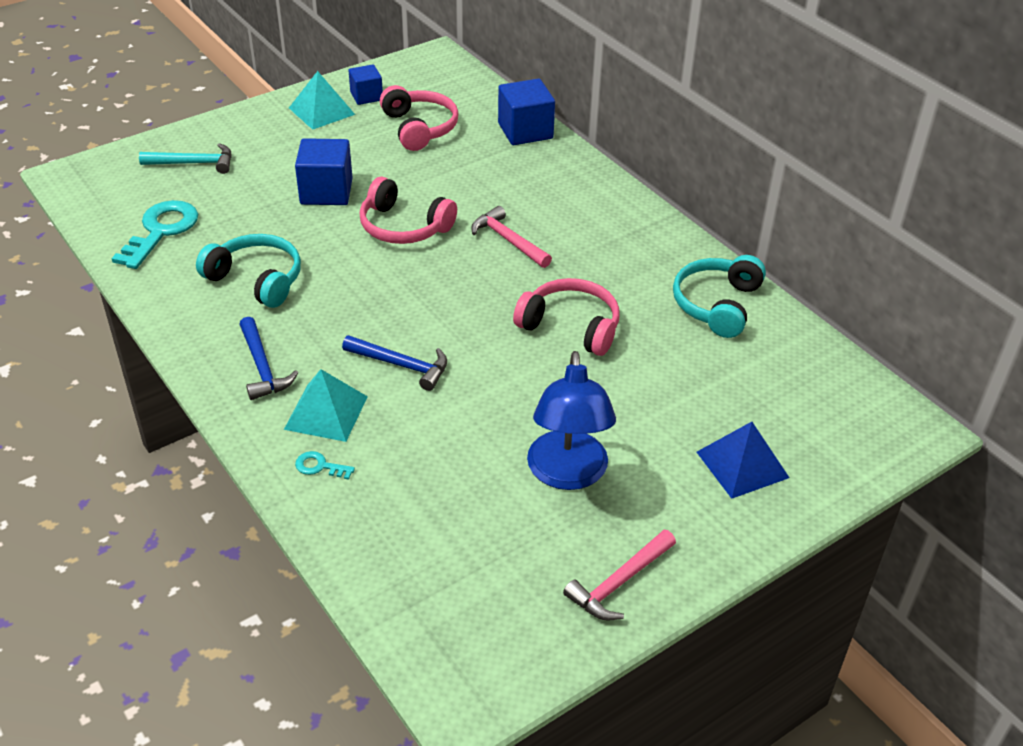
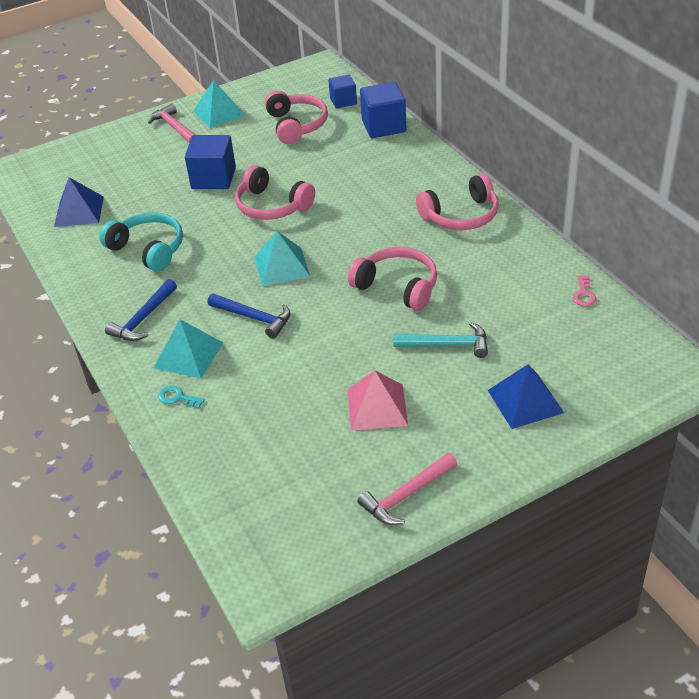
camera: 10 degrees right, 0 degrees up
(161, 231) = (79, 211): turquoise key -> blue pyramid
(194, 163) = (112, 157): turquoise hammer -> turquoise hammer (447, 344)
(262, 367) = (143, 319): blue hammer -> blue hammer turned 45 degrees clockwise
(366, 96) = (257, 100): blue cube -> blue cube (343, 101)
(426, 301) = (282, 266): none -> turquoise pyramid
(508, 240) = (356, 216): pink hammer -> pink hammer (174, 127)
(567, 474) = (377, 407): blue lamp -> pink pyramid
(633, 240) = (461, 215): none -> pink headphones
(717, 305) = (524, 269): turquoise headphones -> none
(790, 335) = (584, 294): none -> pink key

